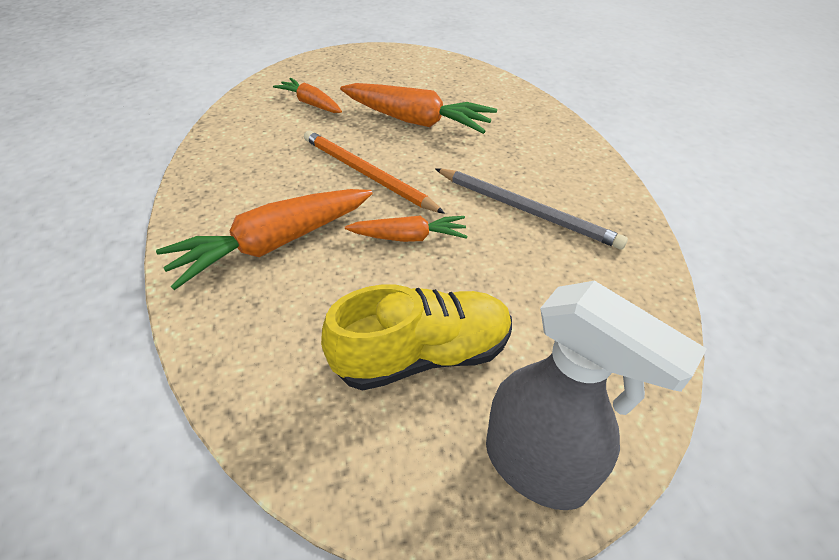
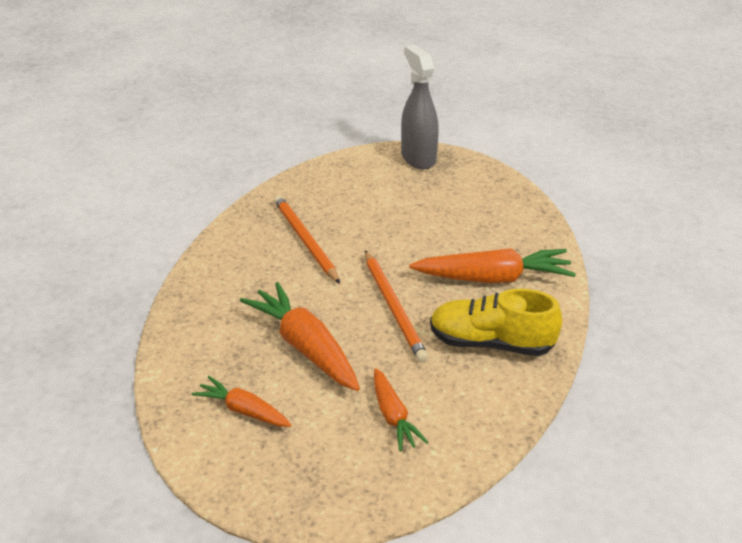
camera: 150 degrees left, 10 degrees down
(409, 237) = (399, 251): orange carrot -> orange carrot (243, 410)
(422, 354) = (436, 199): yellow shoe -> yellow shoe (491, 343)
(526, 210) = (305, 240): grey pencil -> orange pencil

